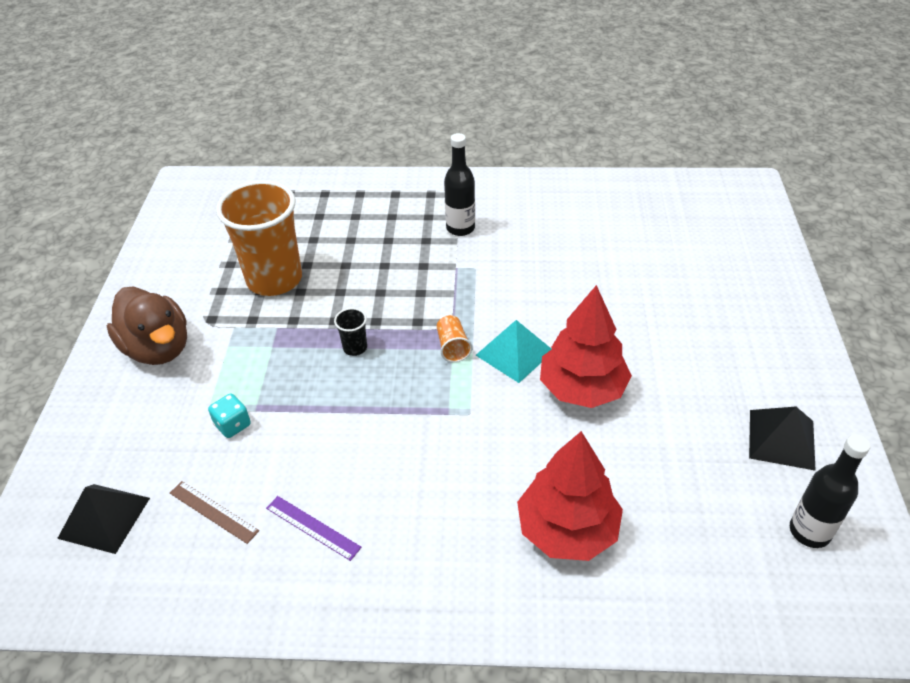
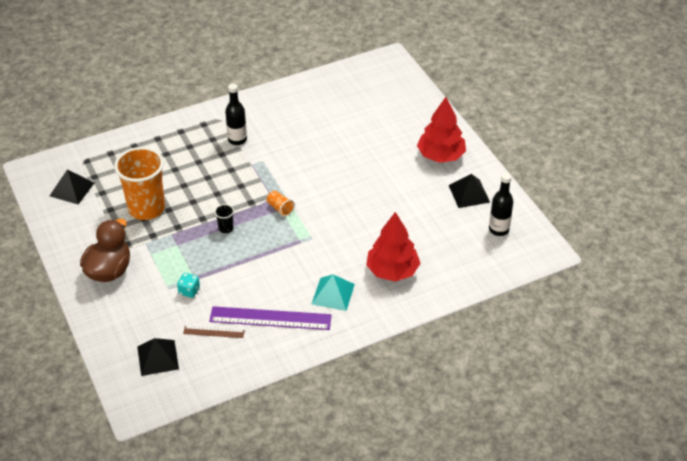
camera: 30 degrees left, 0 degrees up
(158, 348) = (109, 270): brown duck -> brown duck turned 90 degrees counterclockwise
(208, 222) = (72, 189): none -> black pyramid
(313, 527) = (270, 318): purple ruler -> purple ruler, size x2.01
(514, 353) = (315, 199): turquoise pyramid -> turquoise pyramid (333, 294)
(582, 388) = (361, 204): red tree -> red tree (440, 156)

